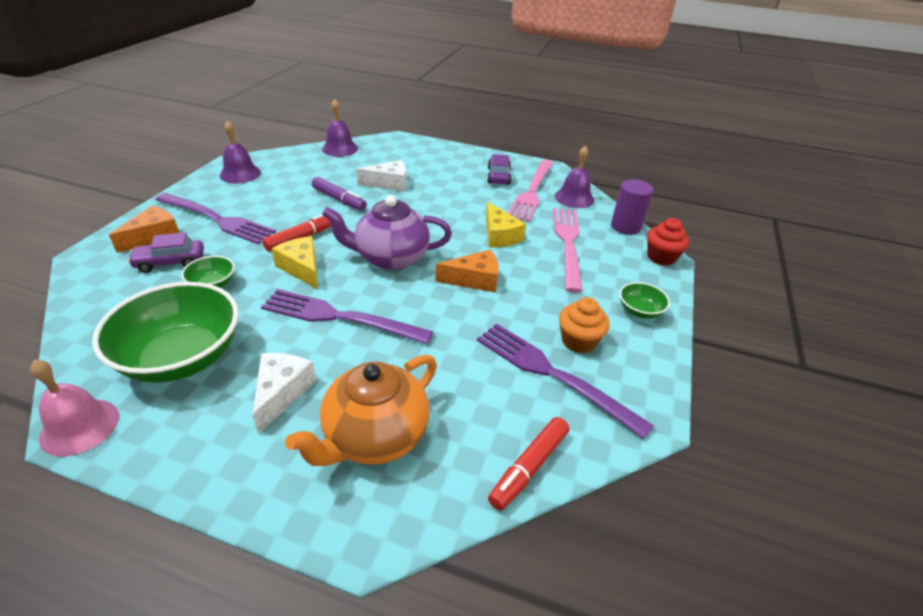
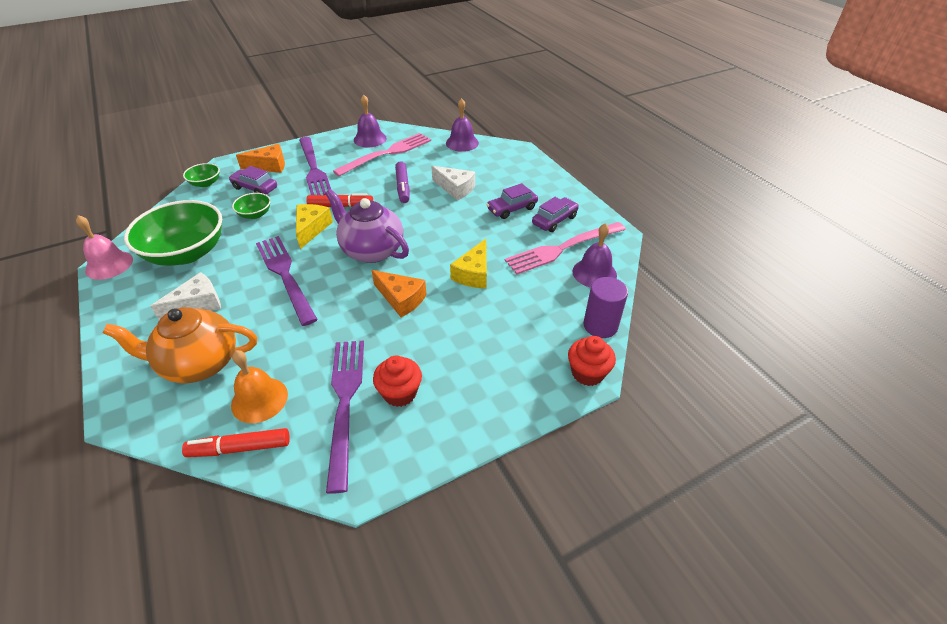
camera: 45 degrees right, 5 degrees up
(457, 180) = (512, 209): none -> purple car
(482, 422) = (259, 399): none -> orange bell
(567, 243) = (520, 310): pink fork -> pink fork (387, 153)
(578, 341) = (400, 393): orange cupcake -> red cupcake
(639, 311) = (485, 404): green bowl -> green bowl (205, 183)

